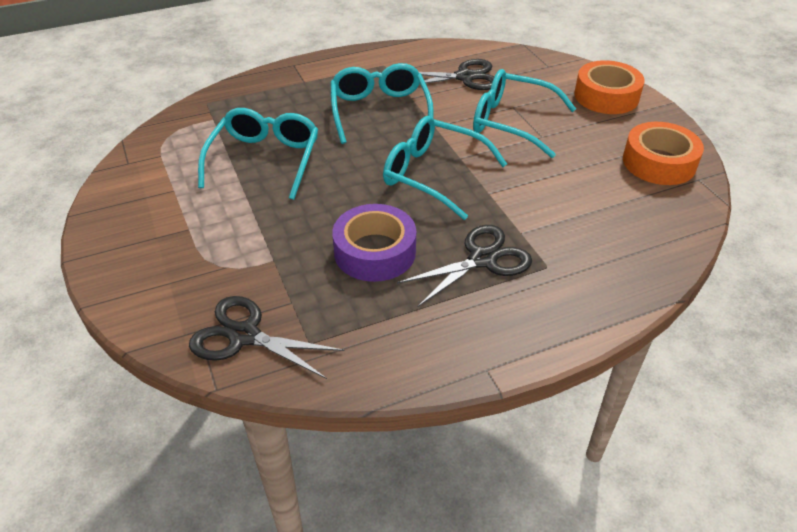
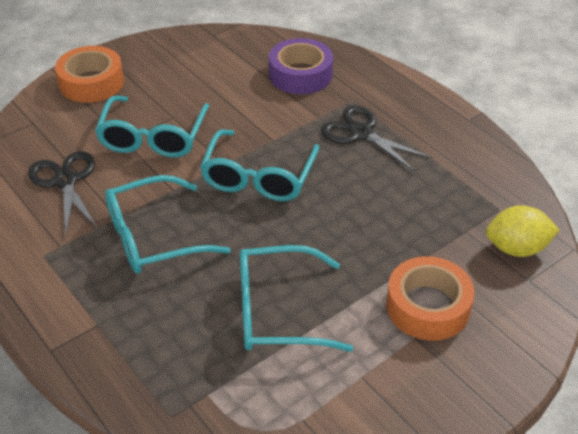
camera: 105 degrees left, 0 degrees up
(244, 336) = (516, 248): black scissors -> yellow lemon
(375, 252) = (382, 194): purple tape -> purple tape (300, 75)
(659, 162) = (196, 53): orange tape -> orange tape (427, 306)

